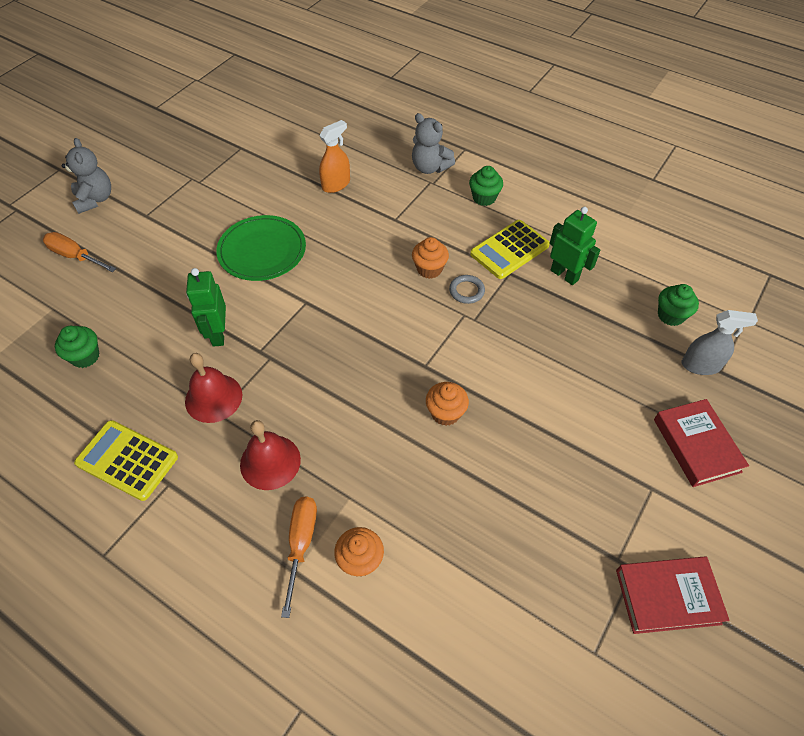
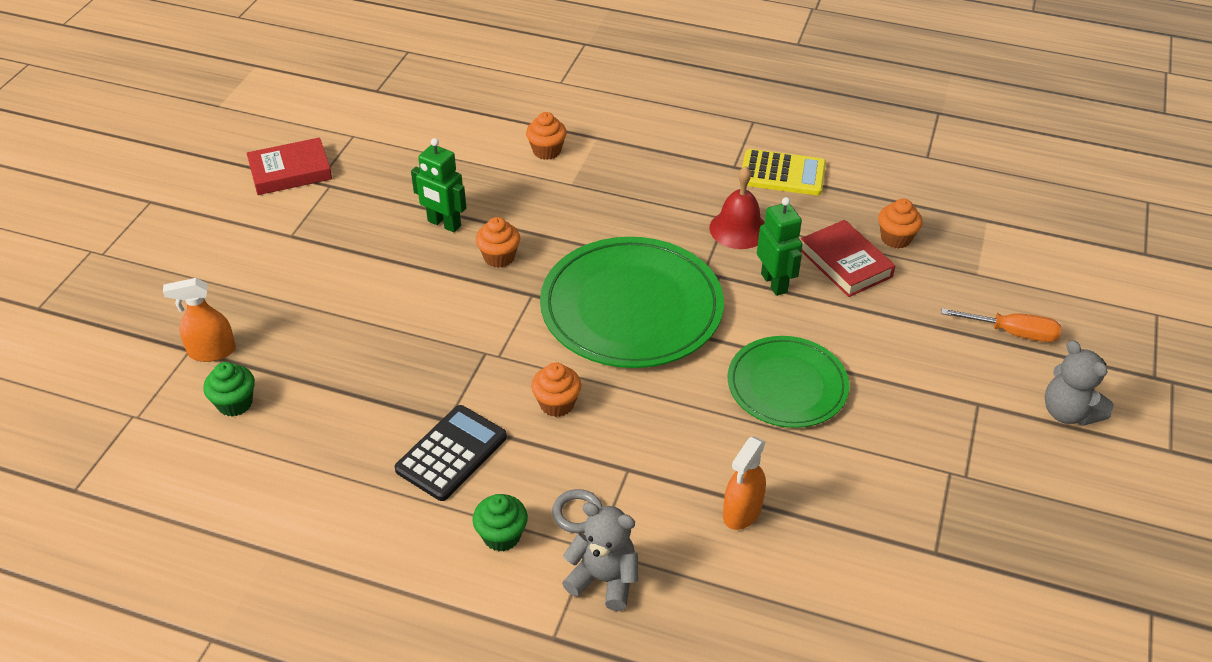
camera: 165 degrees right, 10 degrees down
(85, 356) = (895, 238): green cupcake -> orange cupcake
(270, 462) = (654, 194): red bell -> none
(301, 544) = (599, 151): orange screwdriver -> none
(346, 335) = (631, 307): none -> green plate
(466, 291) = (501, 384): grey ring -> grey ring (577, 513)
(509, 250) = (451, 453): yellow calculator -> black calculator
(564, 275) = (372, 431): green robot -> green robot (444, 224)
(696, 445) = (238, 275): red book -> red book (845, 263)
(700, 365) = (212, 351): grey spray bottle -> orange spray bottle

